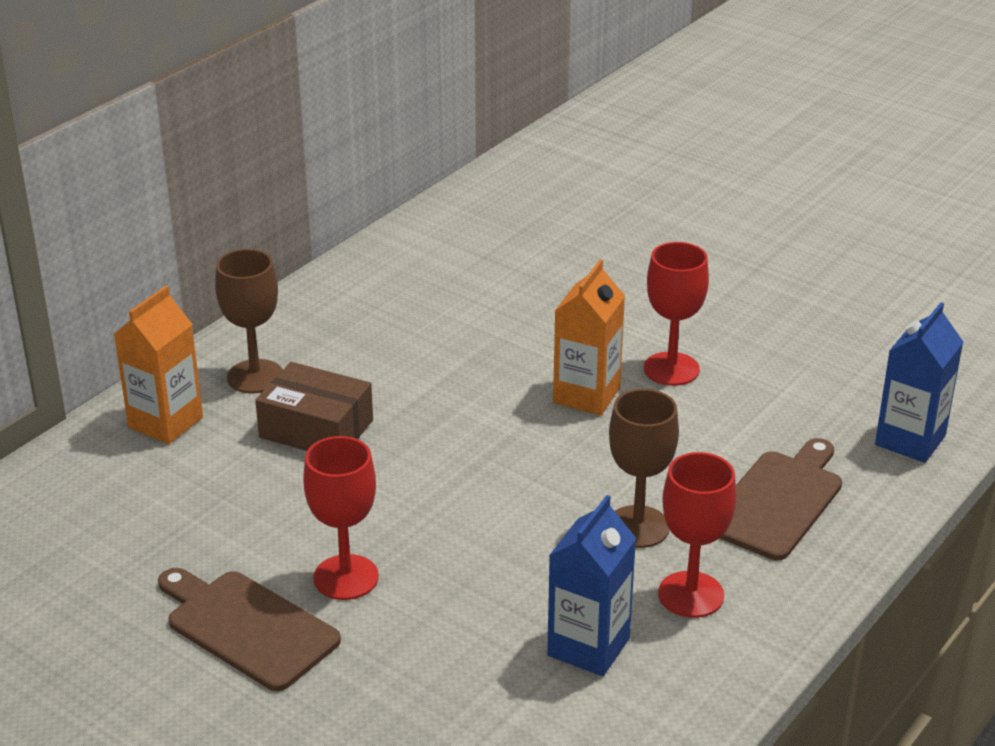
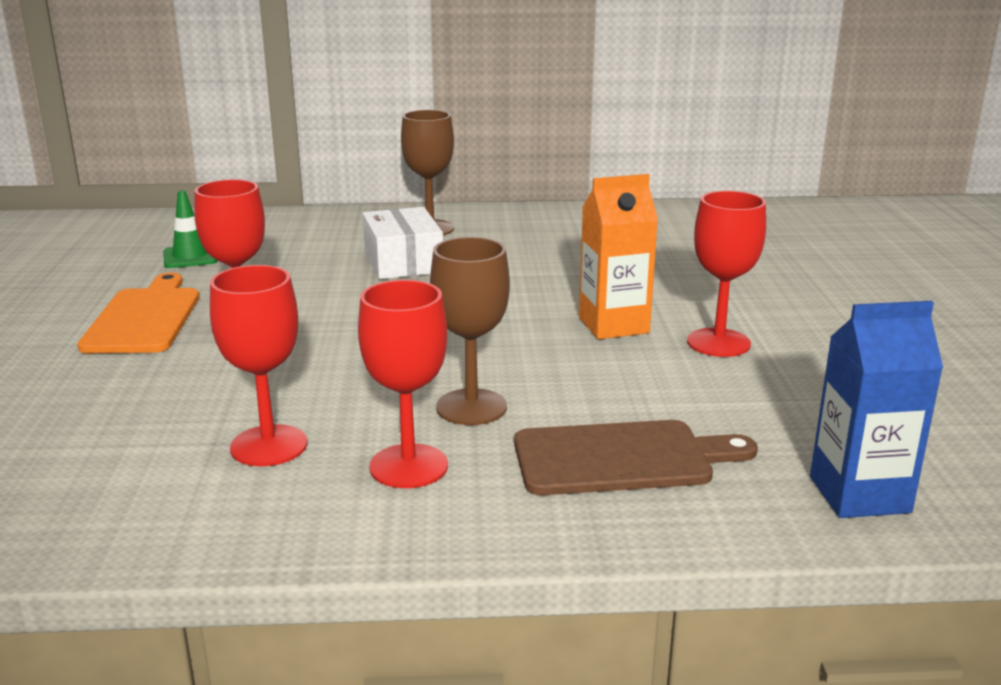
camera: 50 degrees right, 10 degrees down
(118, 545) = (190, 257): none -> green traffic cone
(165, 422) = (338, 225): orange carton -> none
(247, 627) = (145, 318): brown cutting board -> orange cutting board
(316, 429) = (403, 261): brown box -> white box
(588, 647) = (269, 446): blue carton -> red goblet

